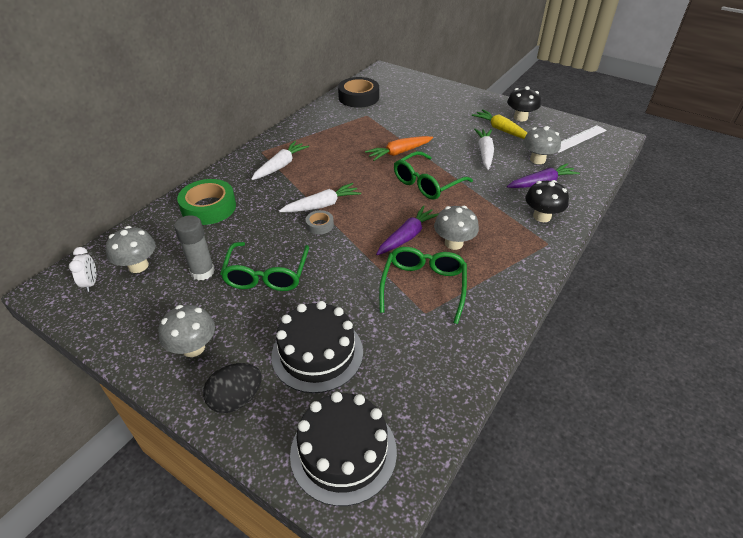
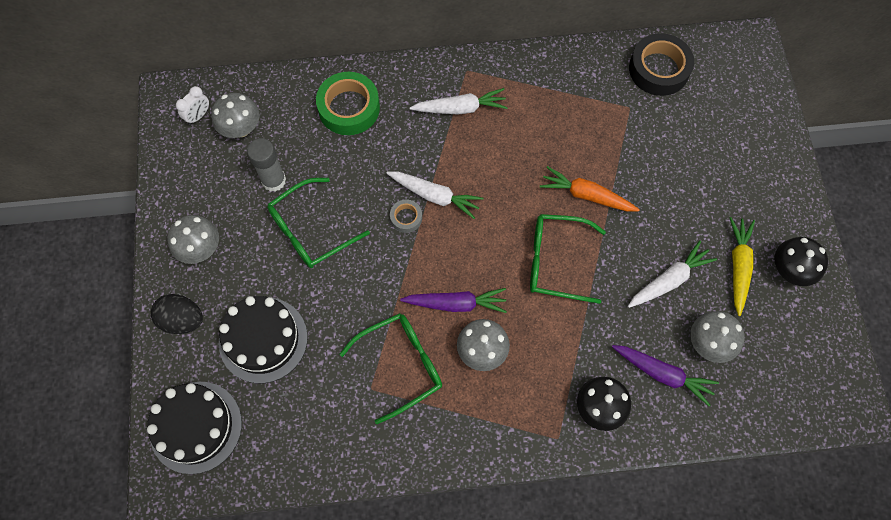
camera: 50 degrees right, 25 degrees up
(578, 139) = (803, 363): white ruler -> none

